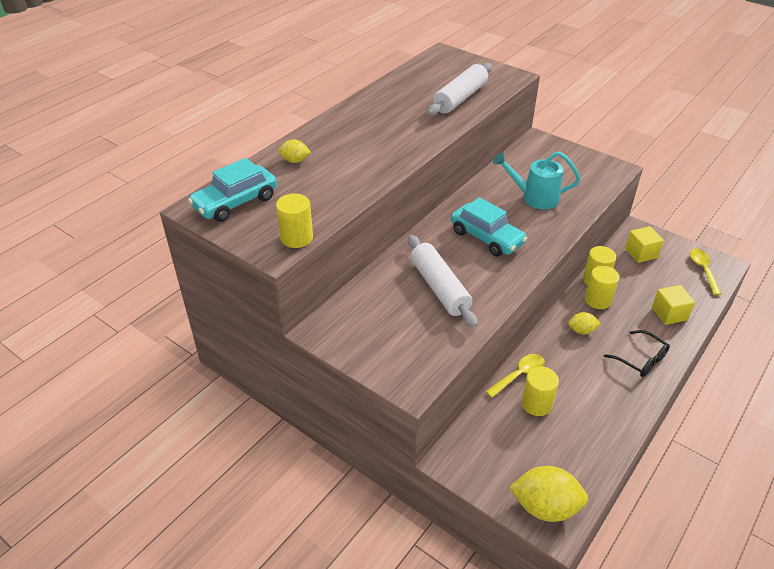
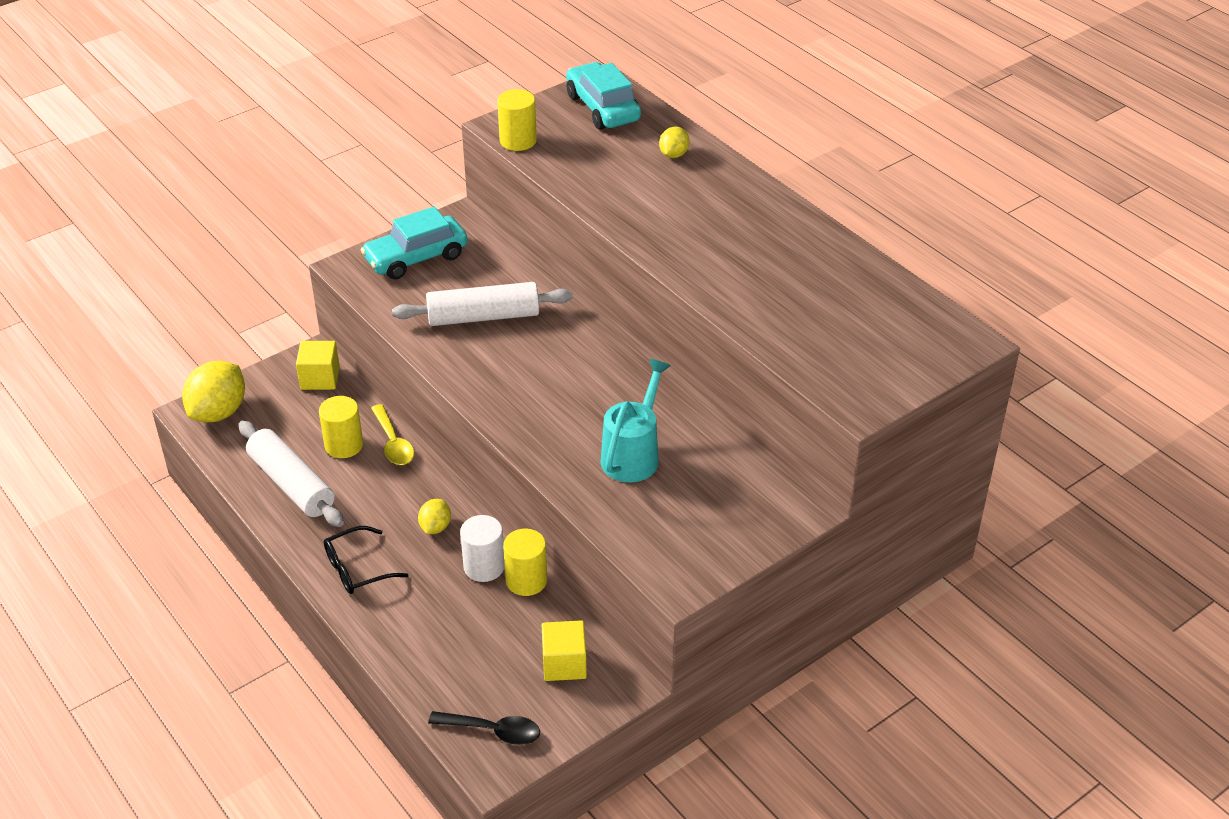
camera: 105 degrees right, 0 degrees up
(460, 98) = (796, 325): white rolling pin -> white rolling pin (291, 484)
(486, 238) = (560, 380): turquoise car -> turquoise car (416, 258)
(598, 300) = (484, 566): yellow cylinder -> white cylinder
(669, 314) = (421, 638): yellow cube -> yellow cube (320, 378)
(703, 270) = (493, 731): yellow spoon -> black spoon

